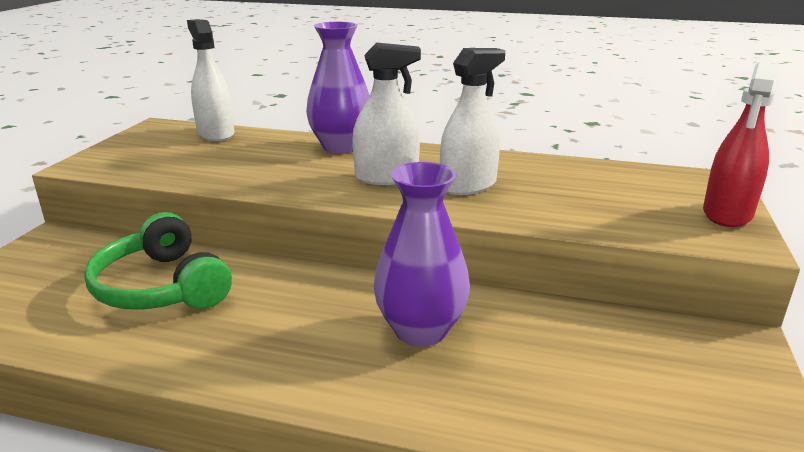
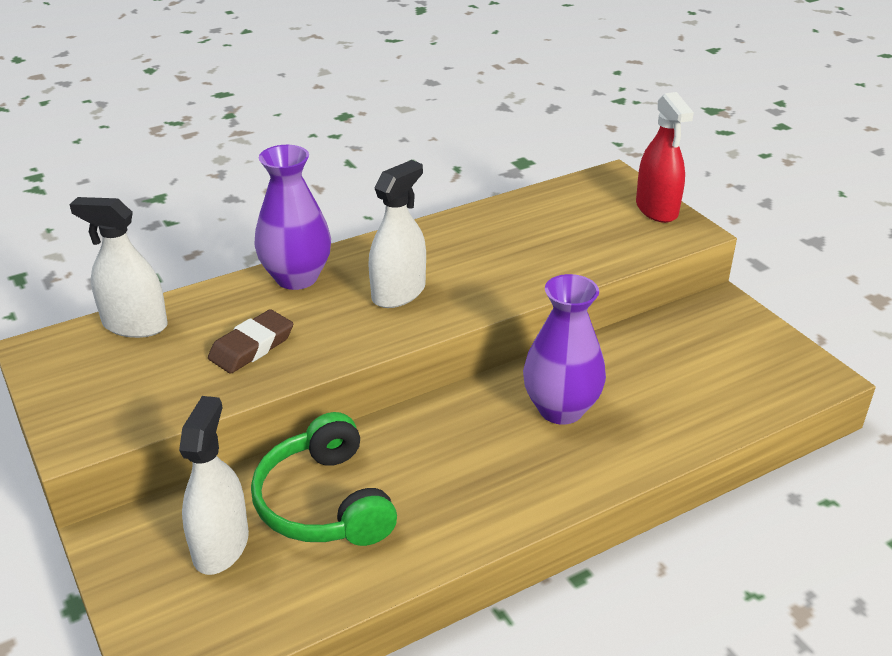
camera: 45 degrees left, 10 degrees up
(161, 287) = (324, 502): green headphones -> green headphones turned 60 degrees clockwise
(244, 166) = (252, 347): none -> brown eraser
(468, 185) = (471, 268): white spray bottle -> white spray bottle (220, 545)

